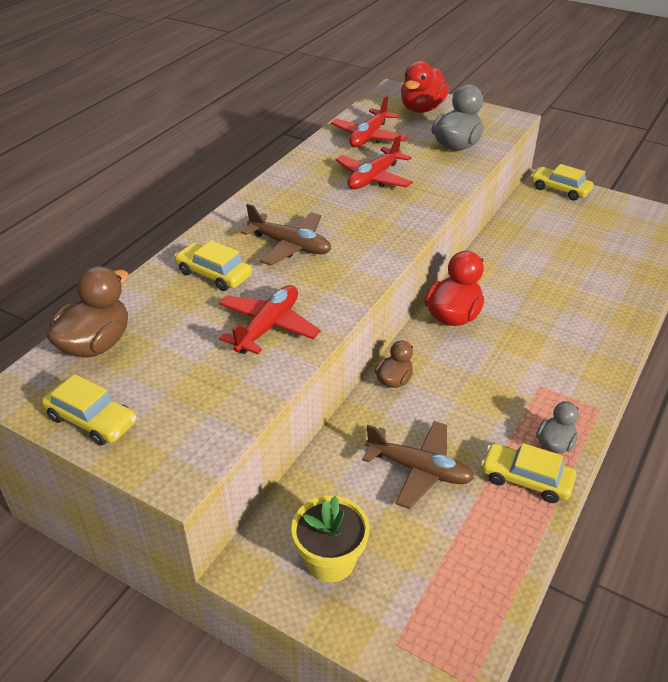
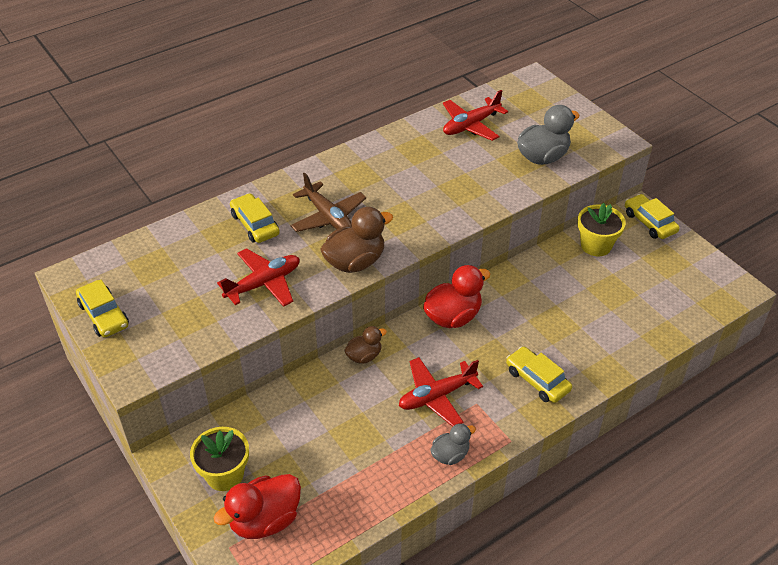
camera: 25 degrees right, 5 degrees up
(96, 344) = (139, 257): brown duck -> brown duck (355, 262)
(373, 178) = (442, 171): red plane -> red plane (436, 396)
(419, 469) = (331, 434): brown plane -> none
(422, 109) = (542, 107): red duck -> red duck (265, 520)
(526, 479) = (405, 473): yellow car -> yellow car (537, 380)
(531, 219) = (596, 245): none -> yellow flower pot

